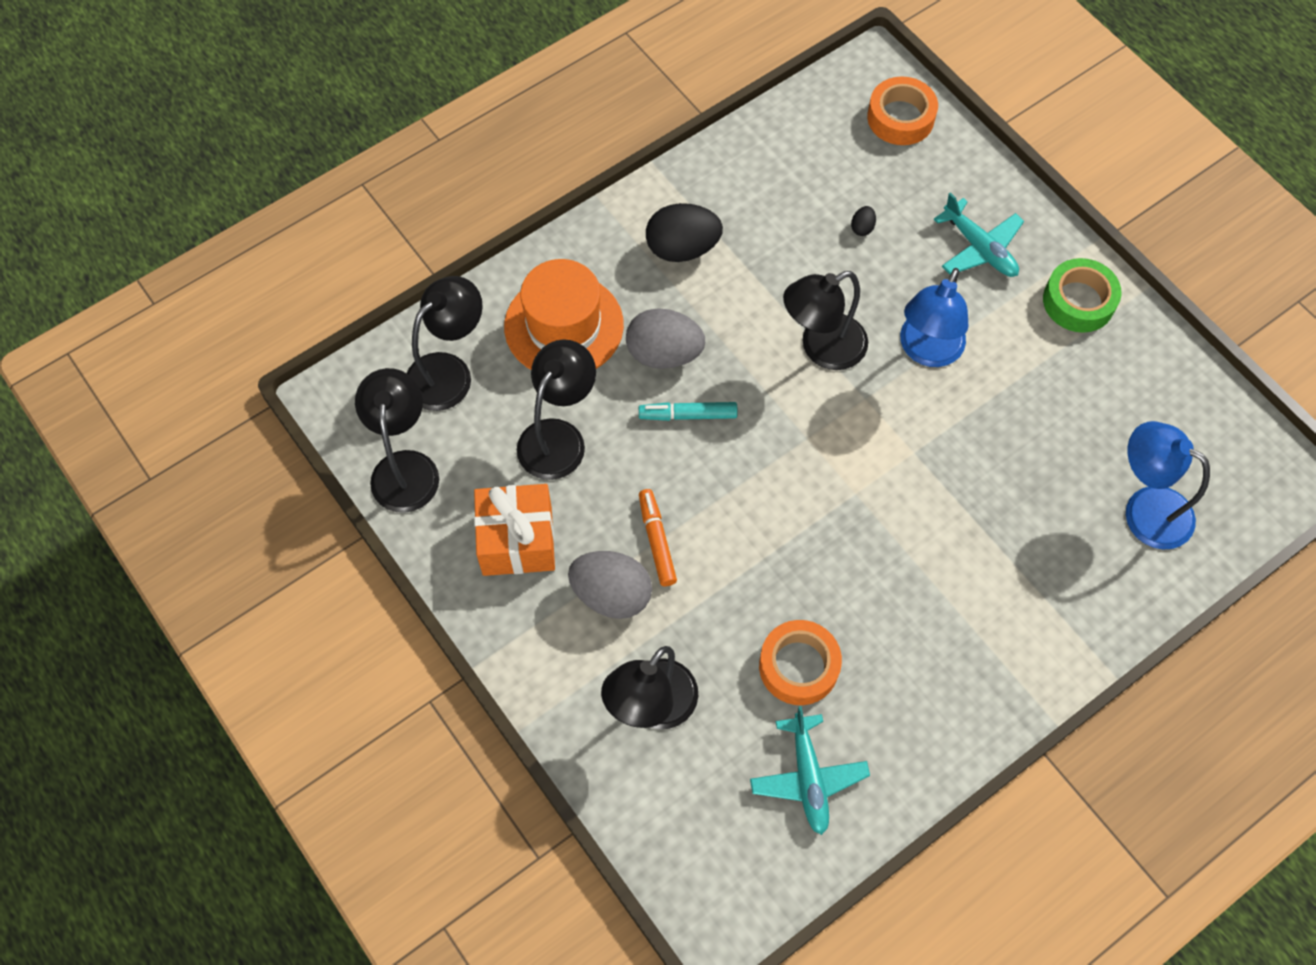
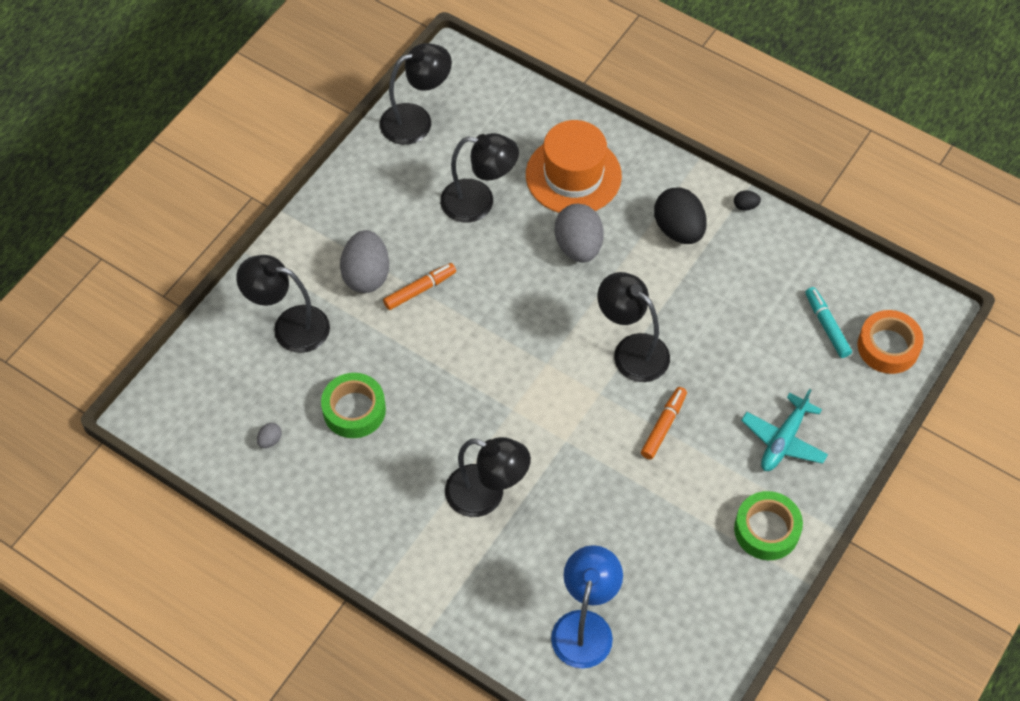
camera: 70 degrees right, 5 degrees down
(449, 372) = (503, 119): black lamp -> black lamp (486, 495)
(517, 540) = (386, 205): orange gift -> none
(688, 415) = (532, 278): turquoise marker -> turquoise marker (826, 326)
(798, 666) = (354, 410): orange tape -> green tape
(808, 778) = (270, 440): turquoise plane -> grey egg
(862, 228) = (760, 348): black egg -> black egg (745, 206)
(927, 351) = (663, 426): blue lamp -> orange marker

